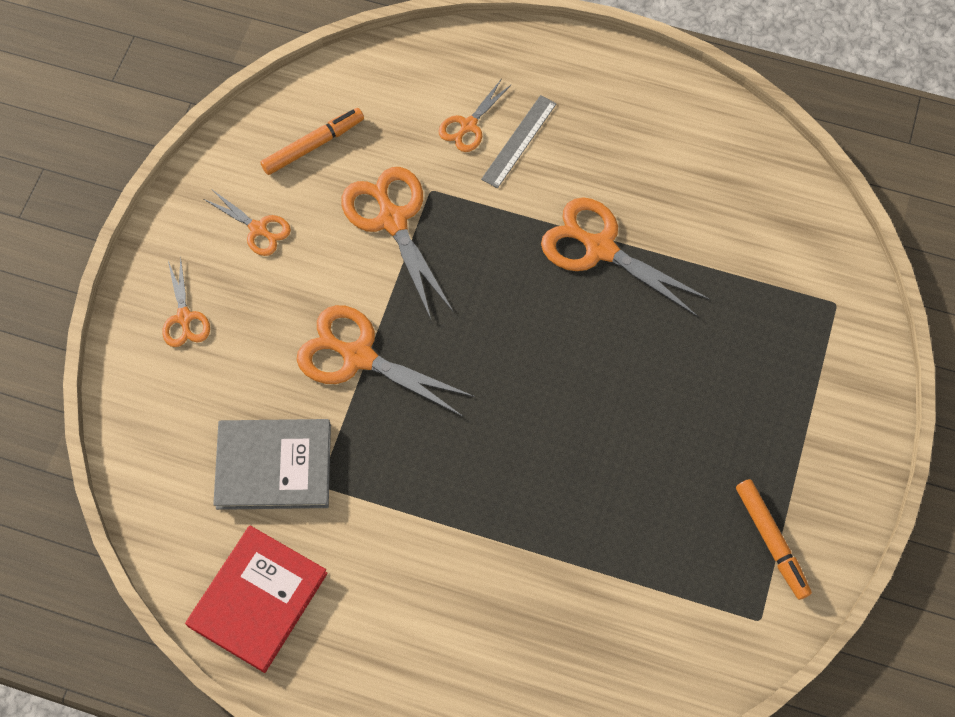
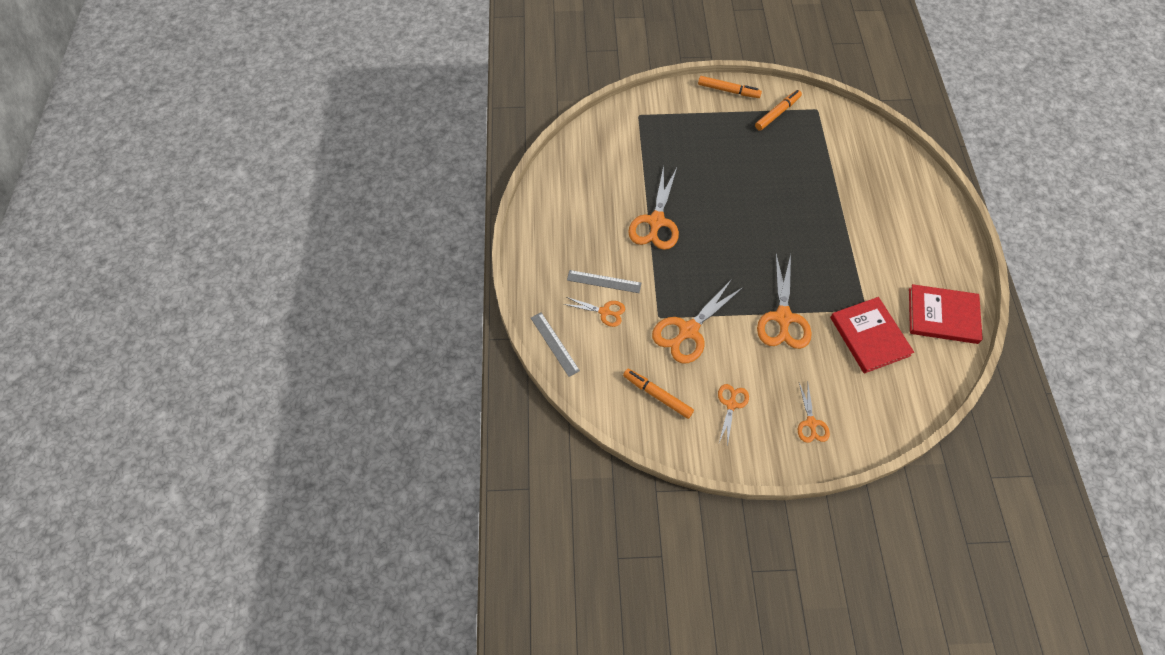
camera: 110 degrees left, 5 degrees down
(184, 317) = (811, 423): orange scissors -> orange scissors turned 120 degrees clockwise
(274, 466) = (869, 336): grey book -> red book
(444, 51) = (554, 344): none -> grey ruler
(853, 477) = (728, 90): none -> orange marker

